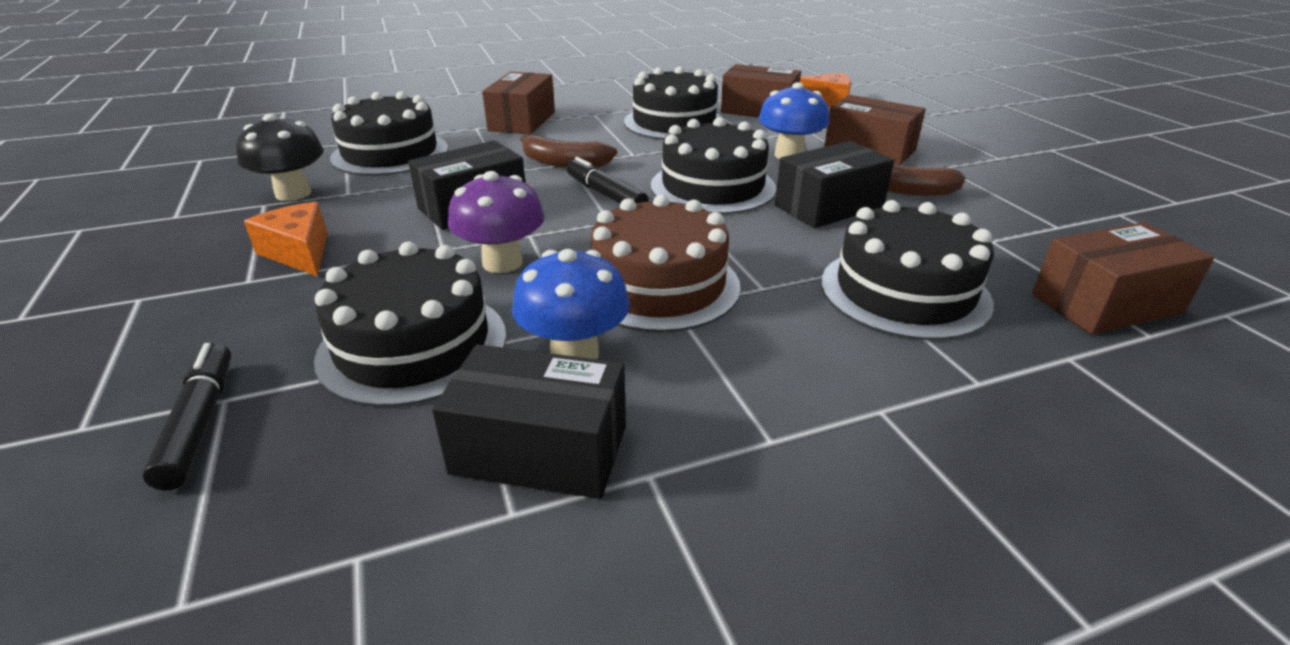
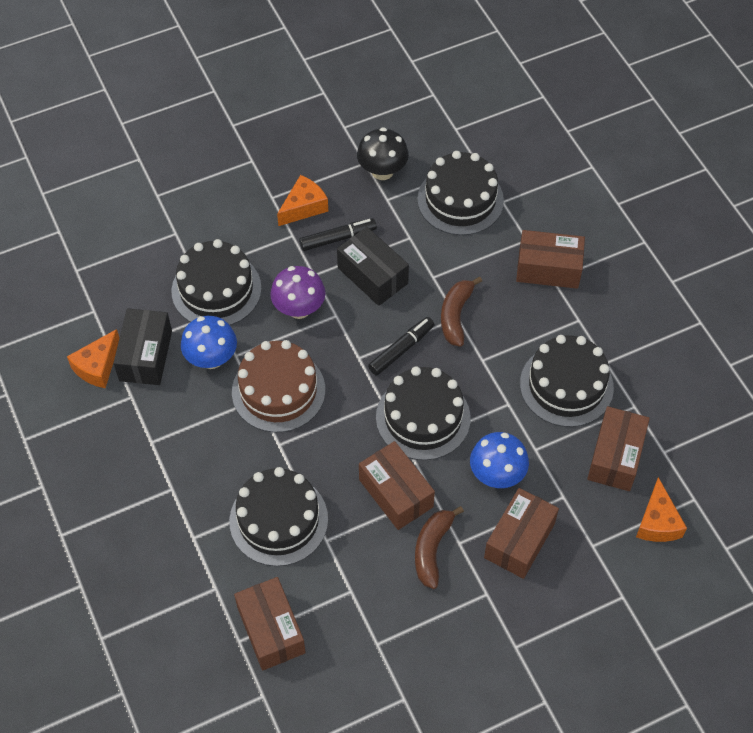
camera: 85 degrees right, 25 degrees up
(200, 423) = (160, 232): black marker -> black marker (338, 238)
(546, 546) = (97, 366): none -> orange cheese
(829, 206) = (396, 493): black box -> brown box

